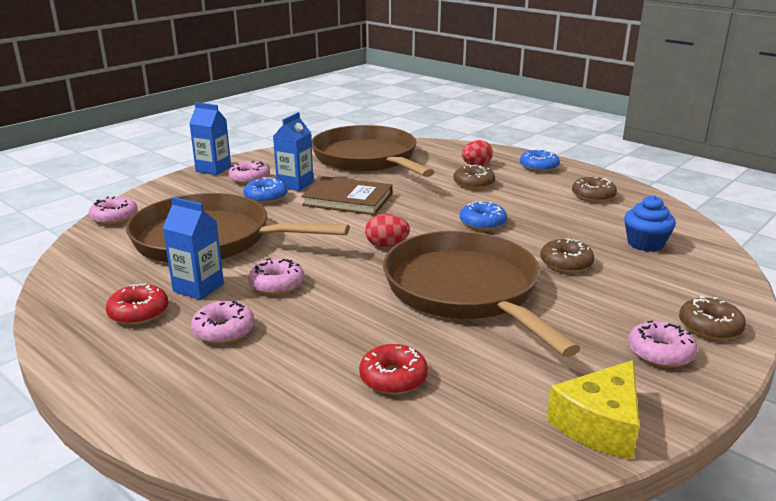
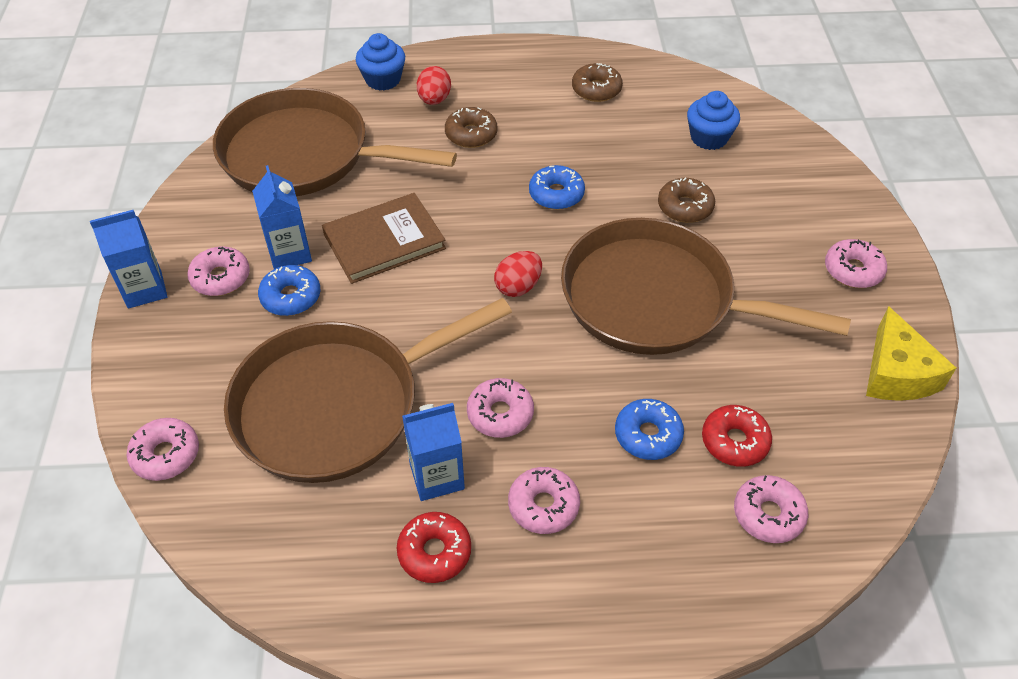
camera: 45 degrees left, 25 degrees up
(346, 426) = (768, 514): none -> pink donut
(460, 150) = (383, 79): none -> blue cupcake
(539, 167) = (496, 67): blue donut -> blue donut (648, 435)
(709, 327) = (850, 217): brown donut -> none

